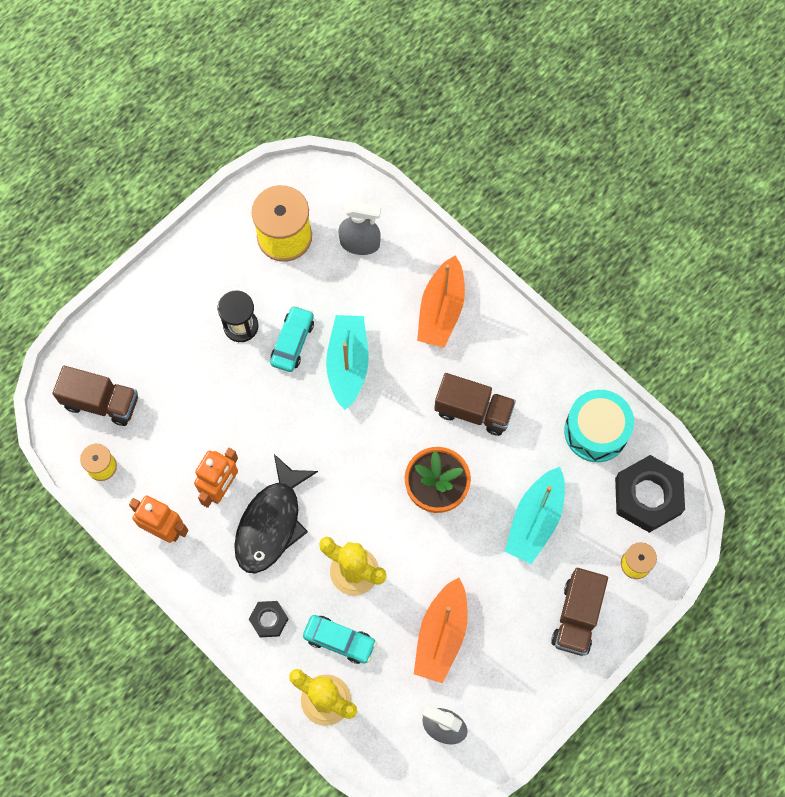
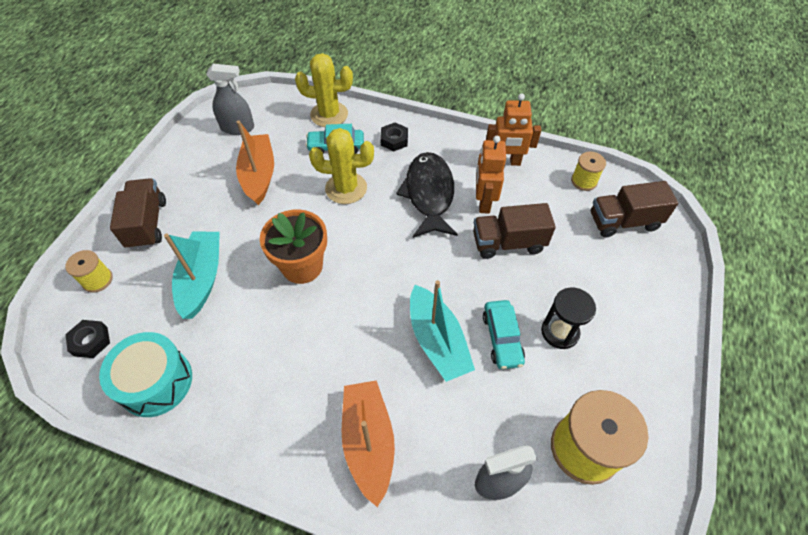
camera: 155 degrees right, 15 degrees down
(473, 411) = (292, 349): brown truck -> brown truck (508, 243)
(647, 496) = (91, 341): black nut -> black nut, size x0.51

